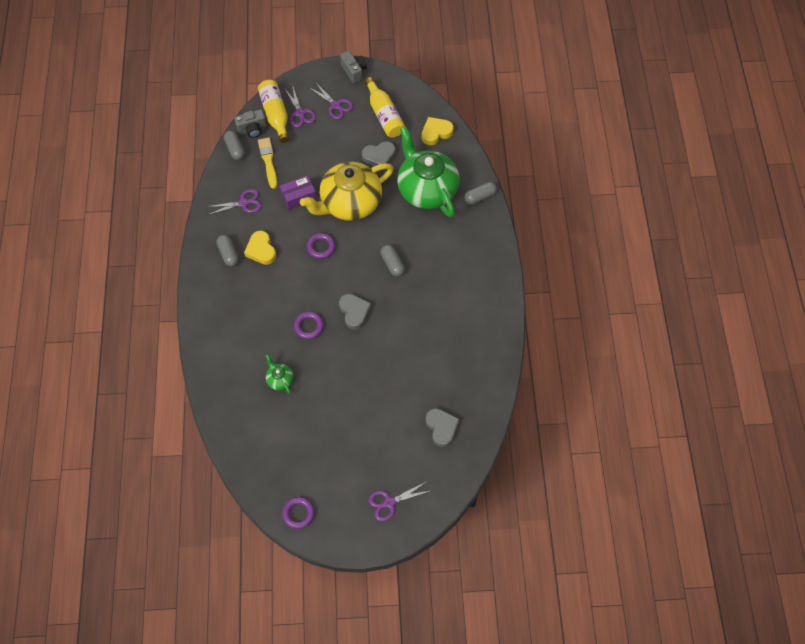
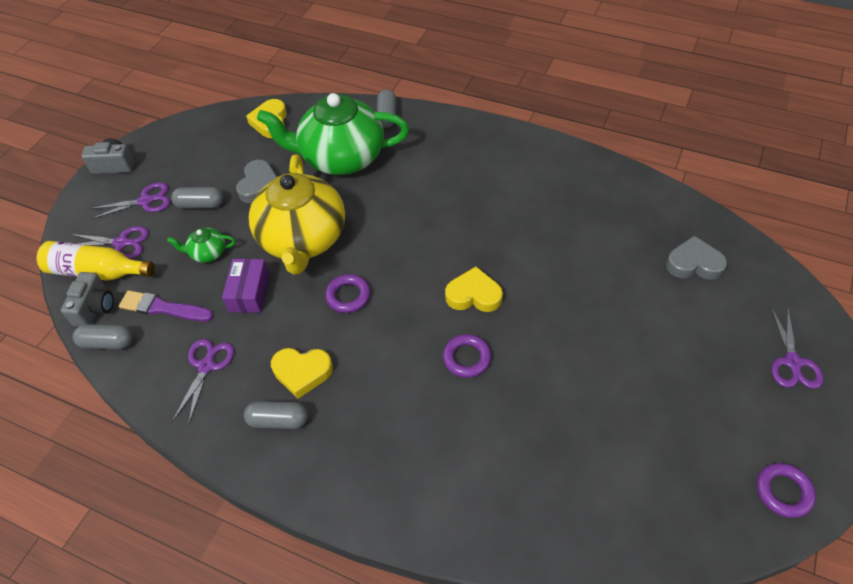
camera: 60 degrees left, 10 degrees down
(268, 161) = (163, 308): yellow brush -> purple brush
(280, 379) = (537, 430): green teapot -> green teapot (207, 253)
(354, 312) = (473, 295): grey heart -> yellow heart
(384, 115) = (204, 159): yellow bottle -> none
(392, 264) = (425, 228): grey capsule -> grey capsule (200, 204)

